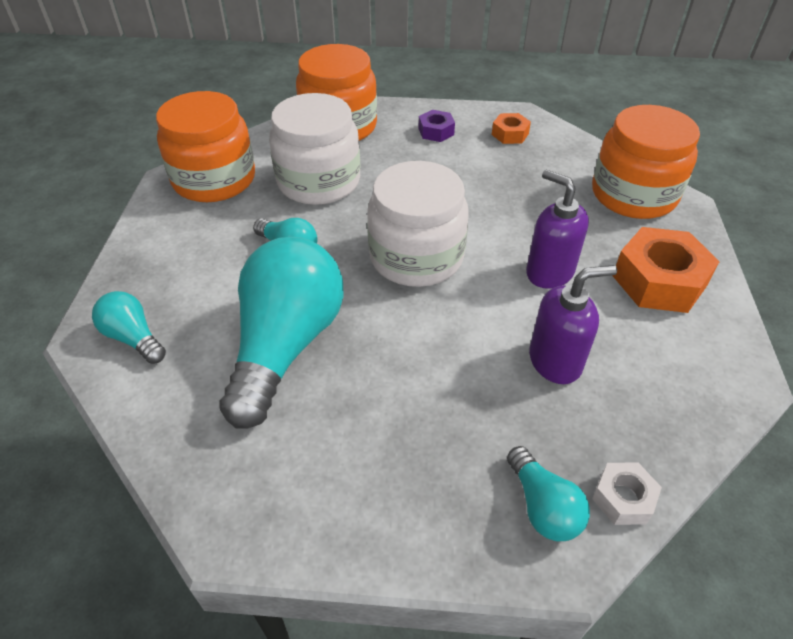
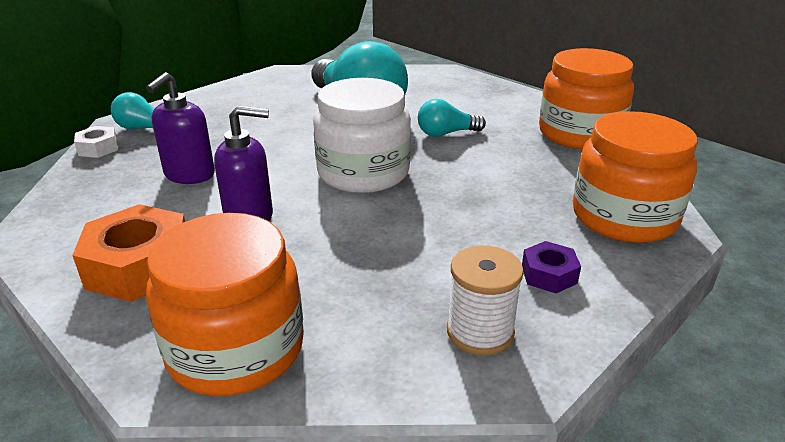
camera: 130 degrees right, 15 degrees down
(133, 338) = (431, 79): turquoise light bulb -> none
(319, 182) = (523, 171): white jar -> none
(510, 134) = (480, 332): orange nut -> white spool

